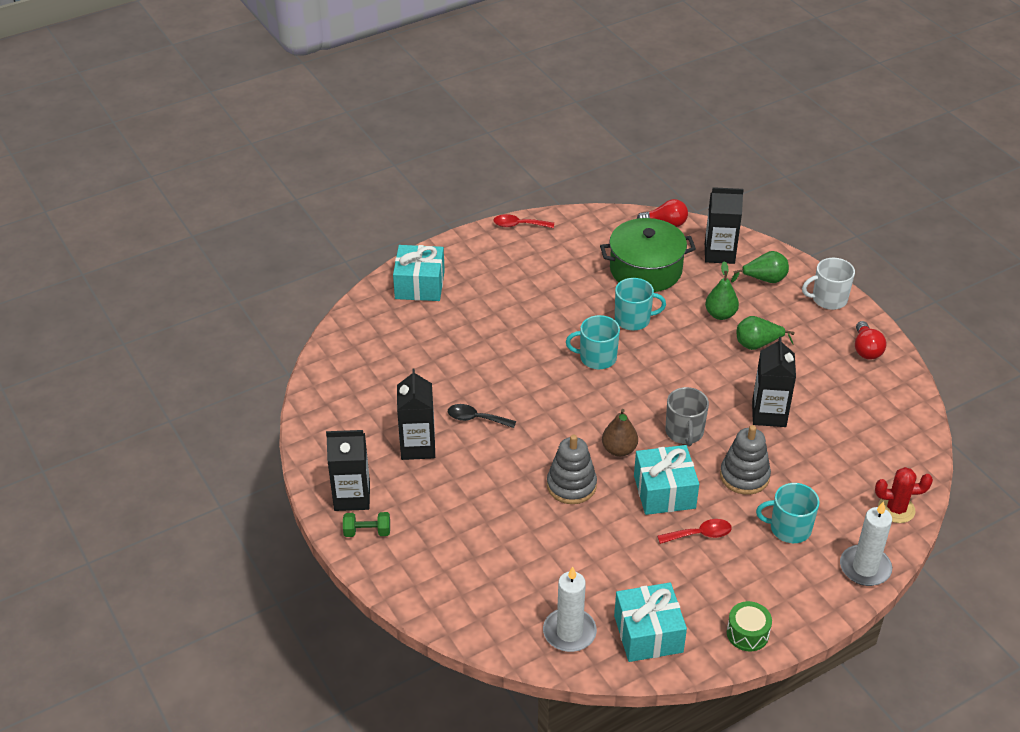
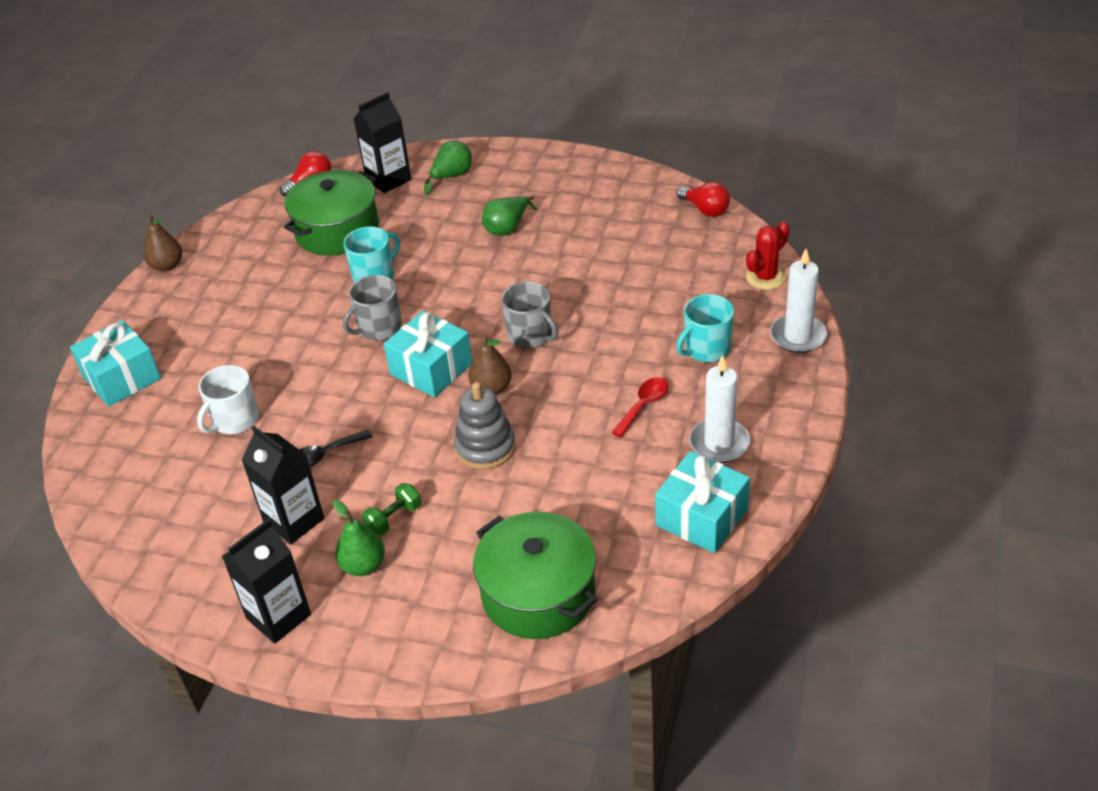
camera: 40 degrees left, 0 degrees up
(367, 532) = (334, 636): green dumbbell -> green dumbbell (394, 518)
(499, 599) = (538, 593): none -> green pot
(518, 225) = (167, 266): red spoon -> brown pear
(569, 632) = (635, 570): white candle -> white candle (719, 443)
(597, 358) = (379, 327): turquoise mug -> grey mug
(664, 492) = (572, 394): turquoise gift -> turquoise gift (431, 369)
(720, 314) = (447, 225): green pear -> green pear (363, 566)
(744, 476) = (622, 334): grey stacking toy -> none
(747, 633) = (777, 453): green drum -> none
(769, 414) = (582, 274): black carton -> none
(828, 299) = (522, 160): white mug -> white mug (234, 420)
(866, 349) = (597, 178): red light bulb -> red light bulb (705, 209)

